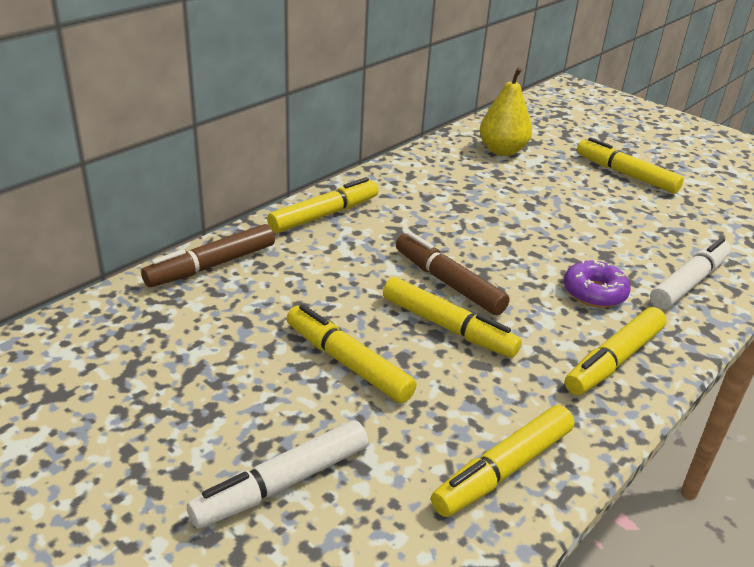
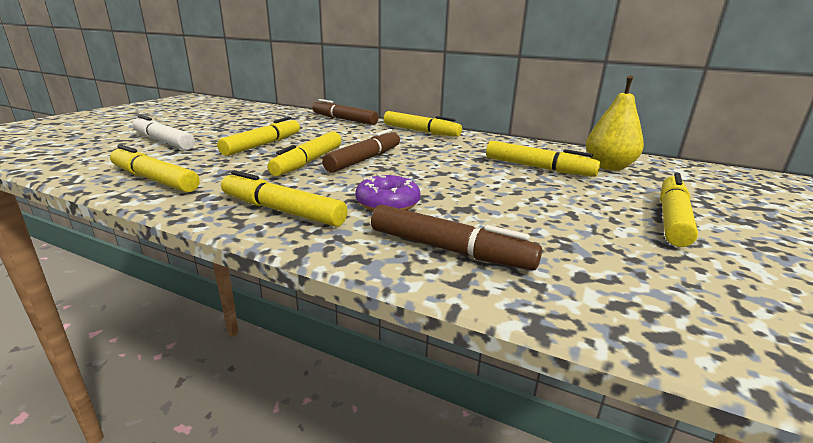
camera: 75 degrees right, 10 degrees down
(500, 185) = (538, 168): none -> yellow marker
(689, 282) = (449, 250): white marker -> brown marker

